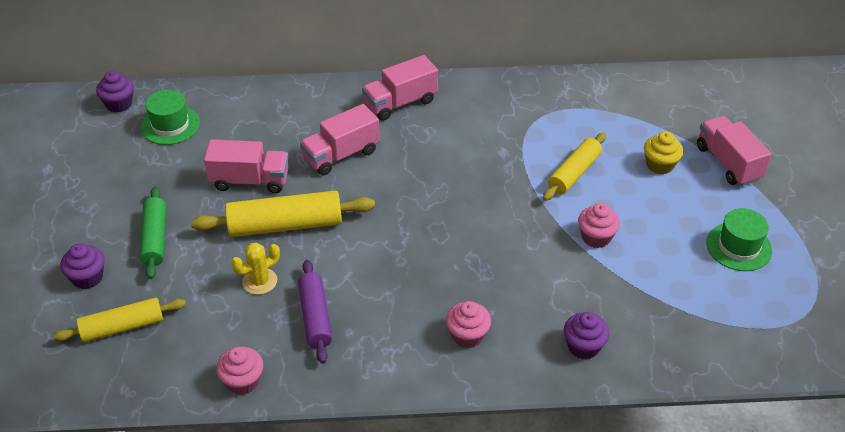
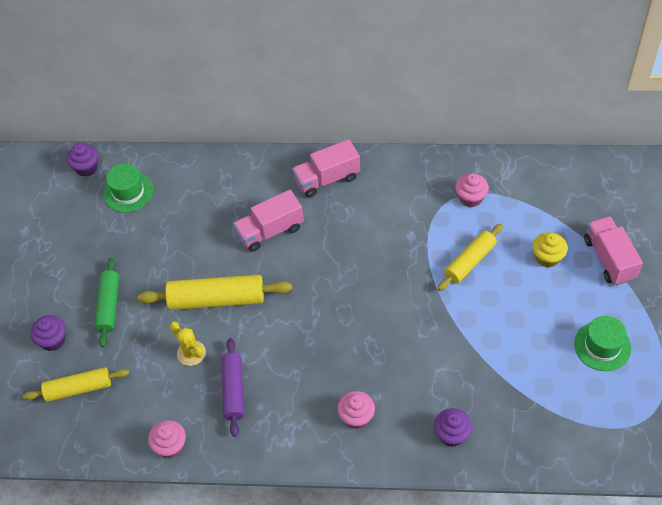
camera: 10 degrees right, 10 degrees up
(250, 180) = (191, 253): pink truck -> none
(259, 281) = (191, 353): yellow cactus -> yellow cactus turned 75 degrees clockwise
(596, 237) = (479, 328): pink cupcake -> pink cupcake (470, 198)

